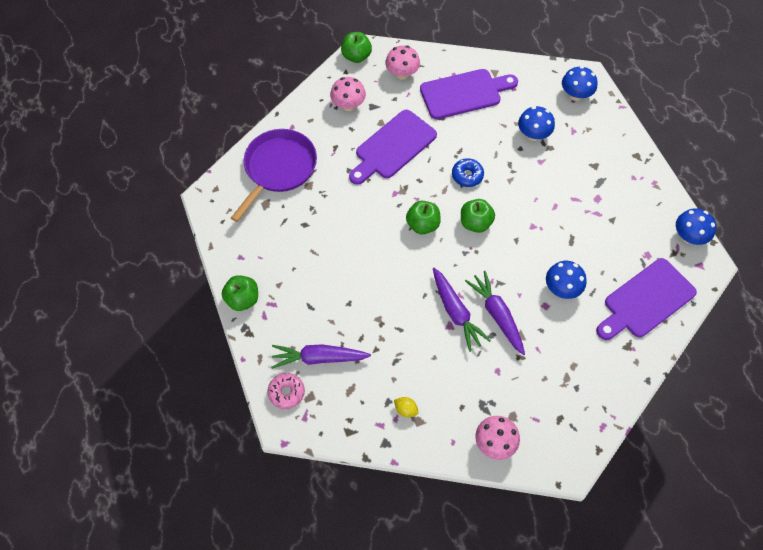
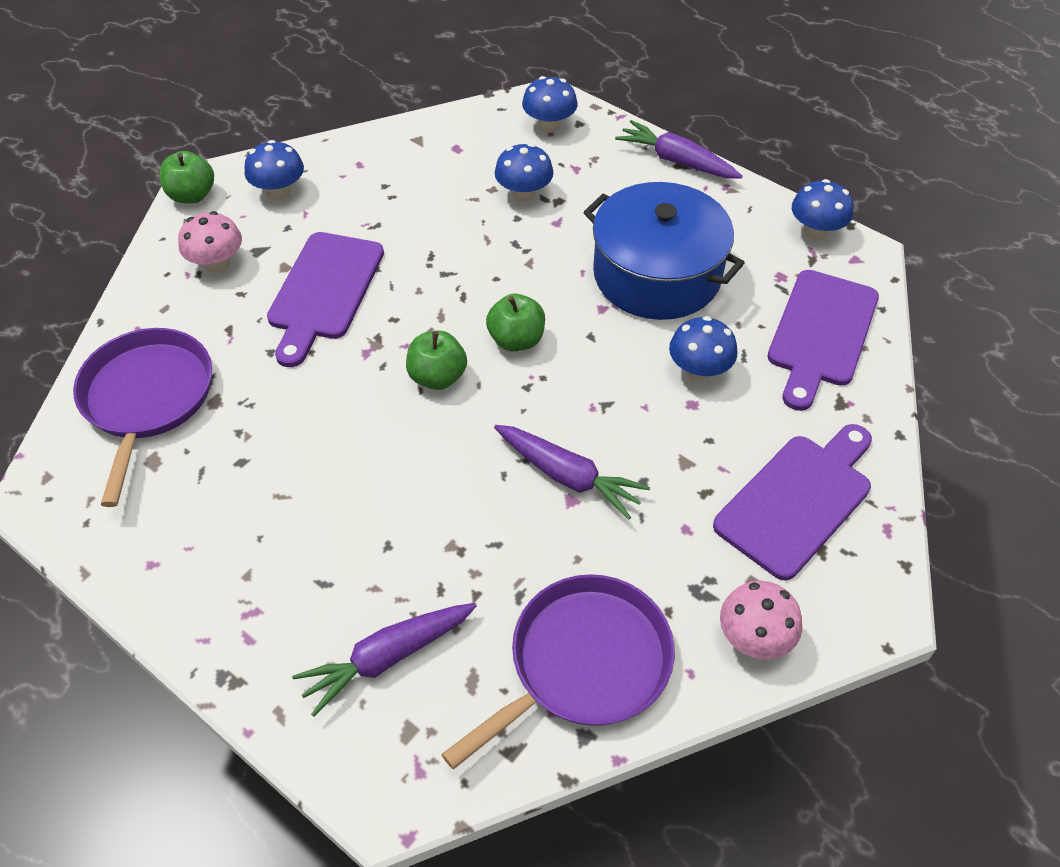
camera: 30 degrees left, 10 degrees down
(243, 299) = (193, 630): green apple -> none
(286, 392) = (362, 746): pink donut -> none
(402, 74) = (279, 191): pink mushroom -> blue mushroom
(406, 409) = (583, 663): yellow lemon -> purple pan
(464, 93) = (390, 181): purple cutting board -> purple cutting board (797, 500)
(467, 175) = (463, 283): blue donut -> none
(497, 315) = (631, 450): purple carrot -> purple carrot (676, 161)
(576, 220) = (657, 275): none -> blue pot

